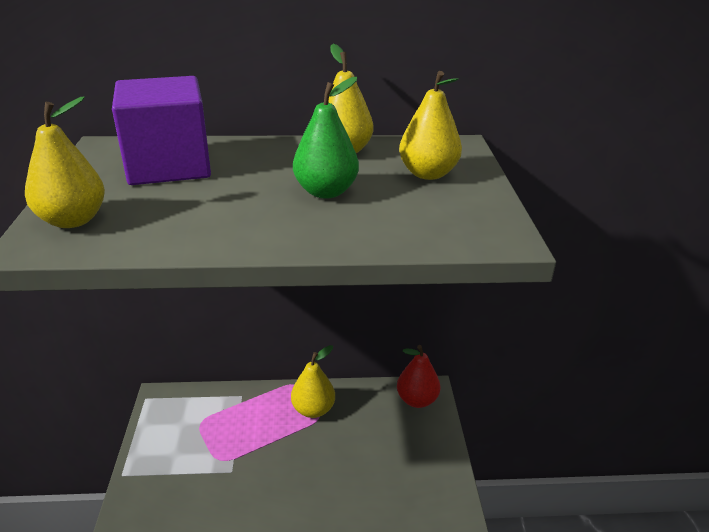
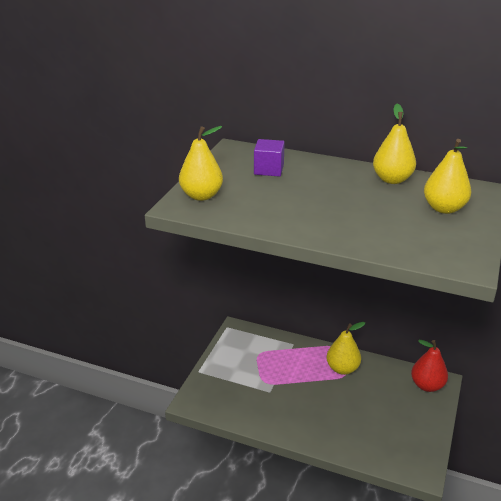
camera: 25 degrees right, 0 degrees up
(169, 166) = (269, 169): purple cube -> purple cube, size x0.52
(326, 192) = (363, 207): green pear -> none

